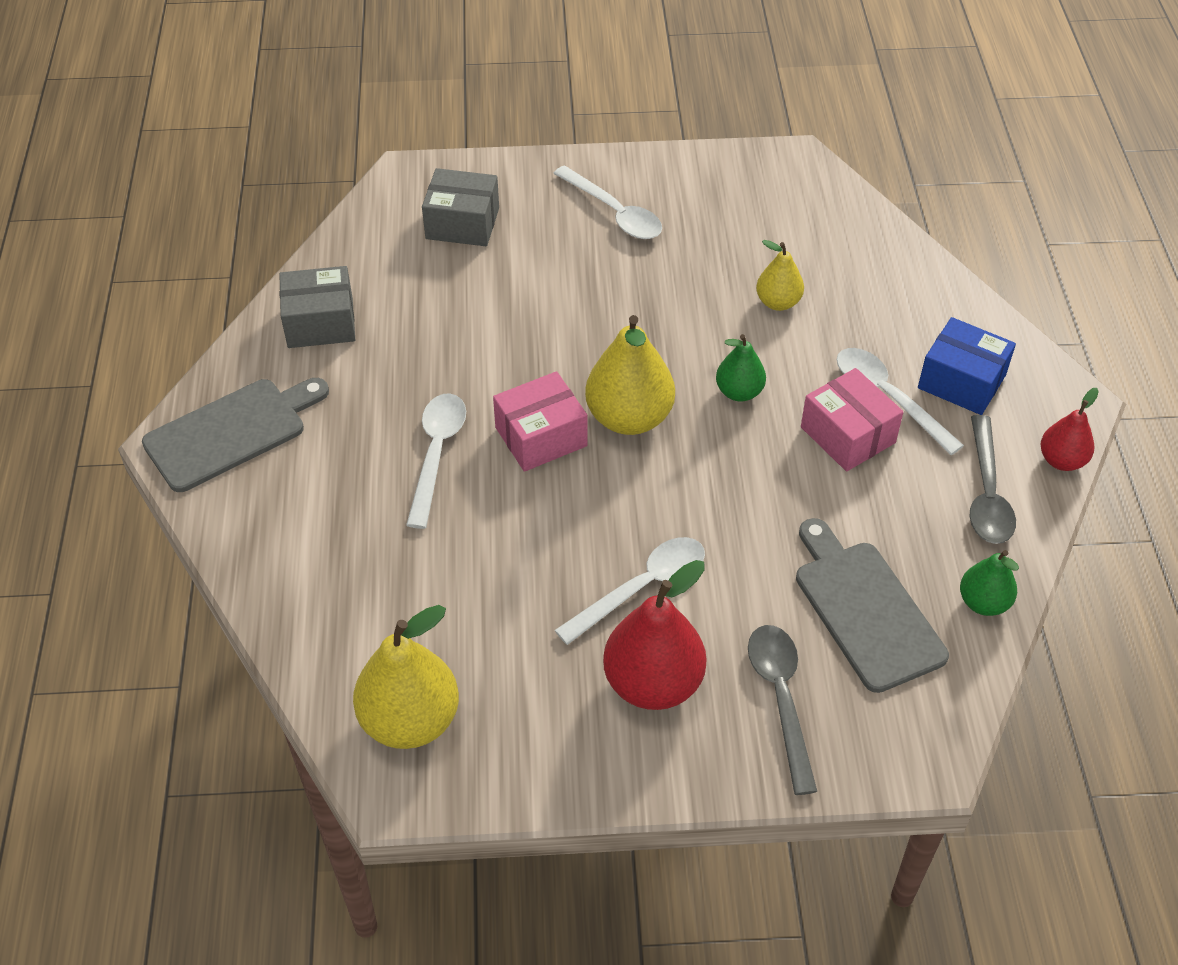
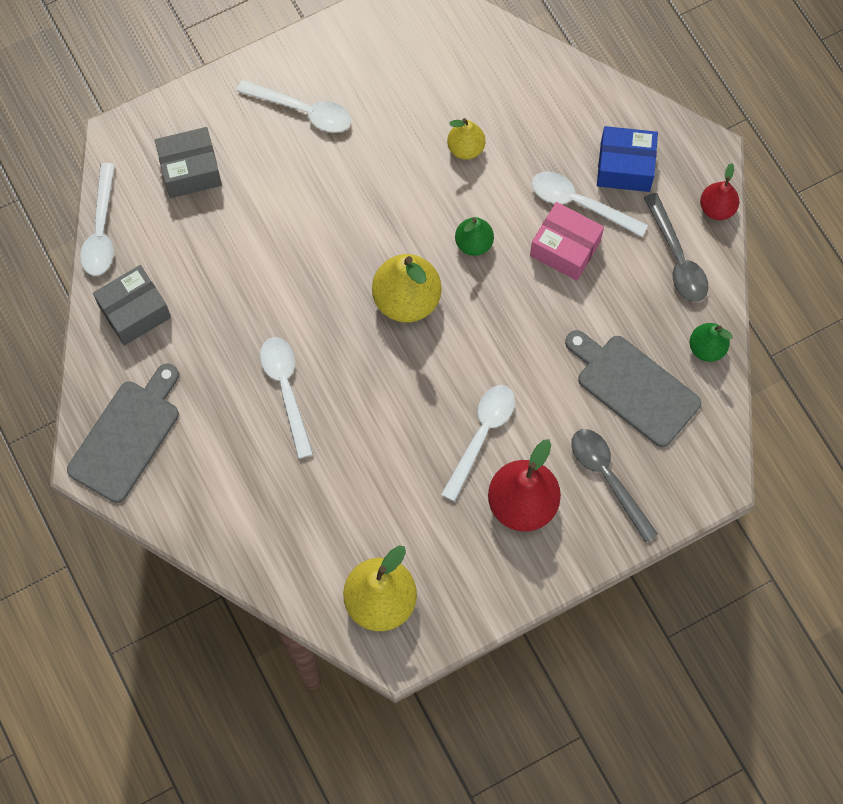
camera: 25 degrees left, 20 degrees up
(336, 241) = (101, 230): none -> white spoon
(541, 437) = (352, 343): pink box -> none

